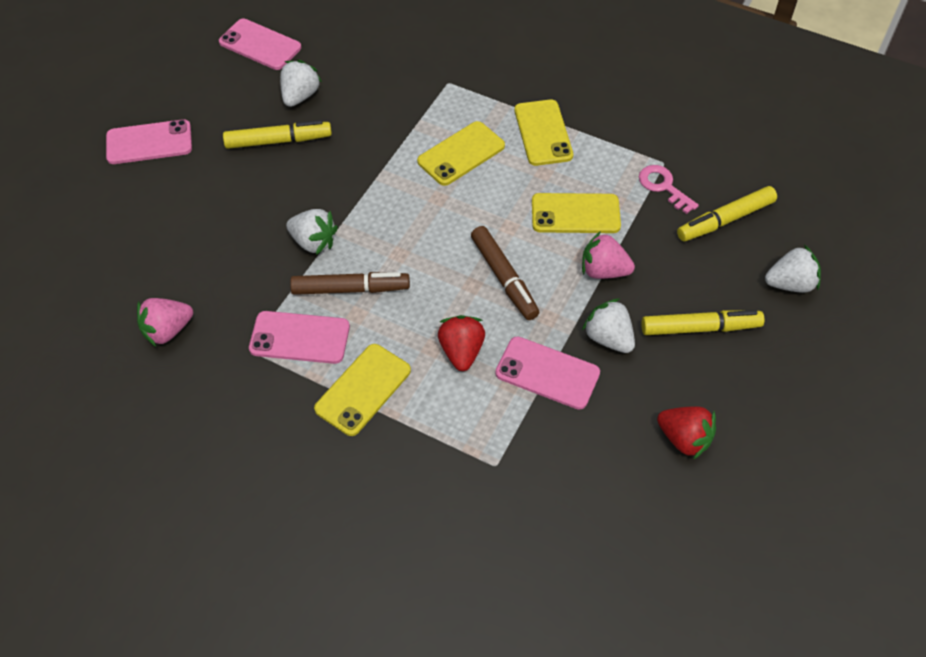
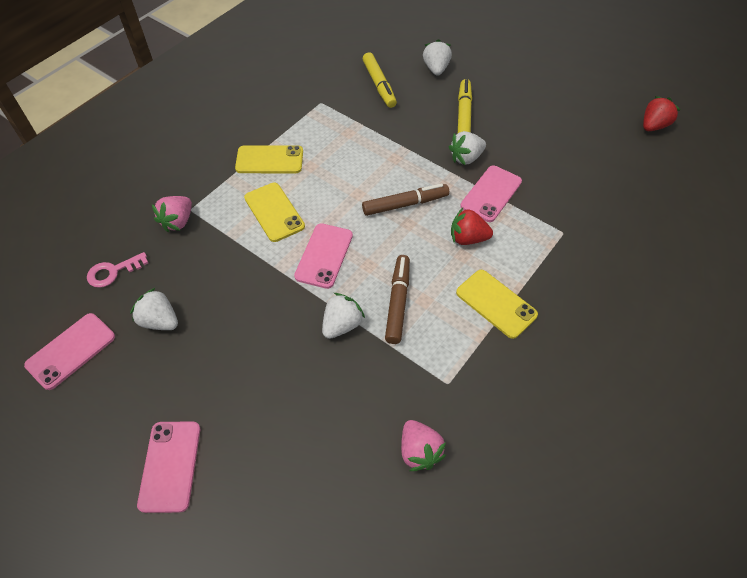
camera: 80 degrees left, 0 degrees up
(278, 141) = (212, 343): yellow marker -> none
(300, 338) = (441, 343): pink phone -> pink phone (324, 255)
(575, 214) = (354, 155): yellow phone -> none
(603, 271) = (409, 150): pink strawberry -> pink strawberry (178, 221)
(663, 187) = (342, 107): pink key -> pink key (113, 272)
(684, 439) = (545, 138): red strawberry -> red strawberry (653, 126)

